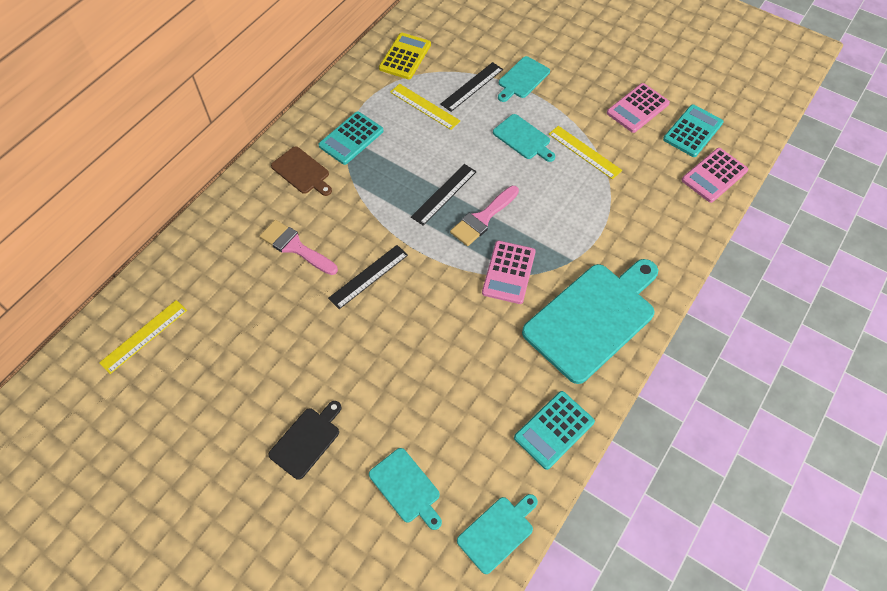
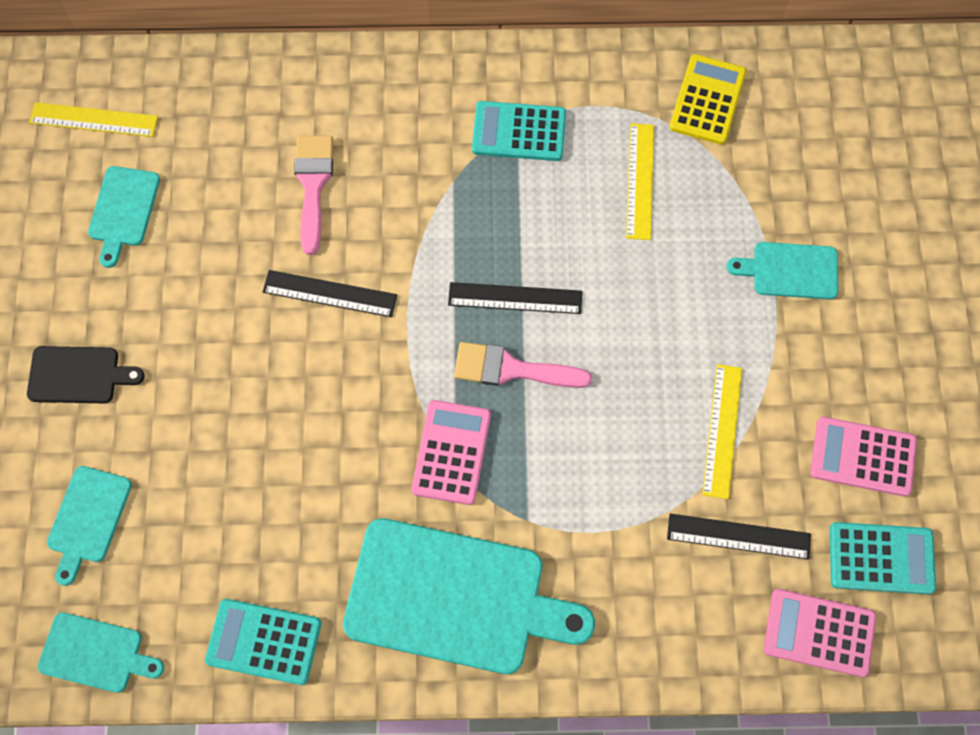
camera: 55 degrees right, 10 degrees up
(302, 172) = (425, 114): brown cutting board -> none
(405, 56) = (707, 100): yellow calculator -> yellow calculator turned 60 degrees counterclockwise
(472, 87) = (722, 216): black ruler -> black ruler (738, 536)
(509, 272) = (451, 452): pink calculator -> pink calculator turned 120 degrees clockwise
(523, 138) = (683, 337): turquoise cutting board -> turquoise cutting board (123, 210)

